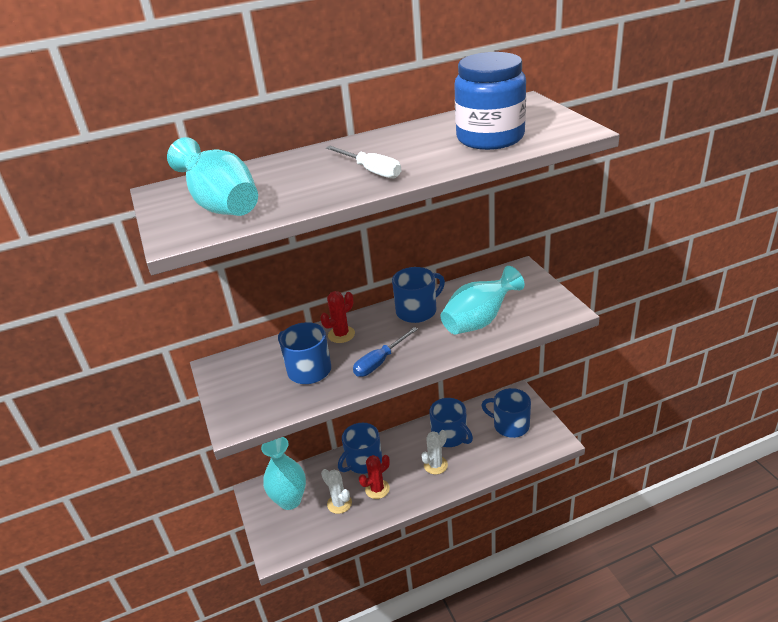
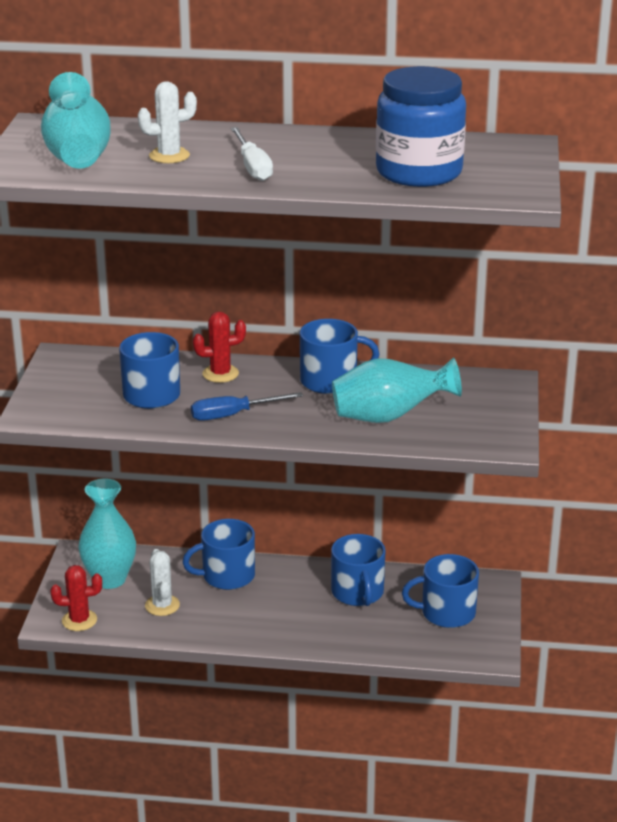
camera: 25 degrees right, 5 degrees down
(377, 489) = (218, 610): red cactus -> red cactus (79, 620)
(435, 465) = (310, 615): white cactus -> white cactus (169, 156)
(510, 425) = (446, 613): blue mug -> blue mug turned 60 degrees counterclockwise

